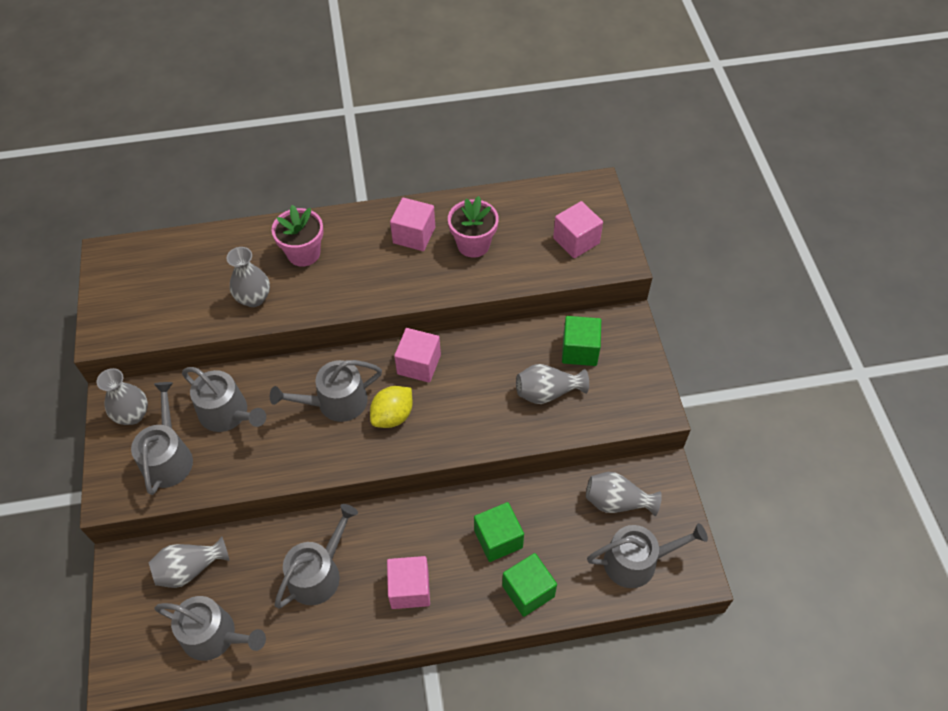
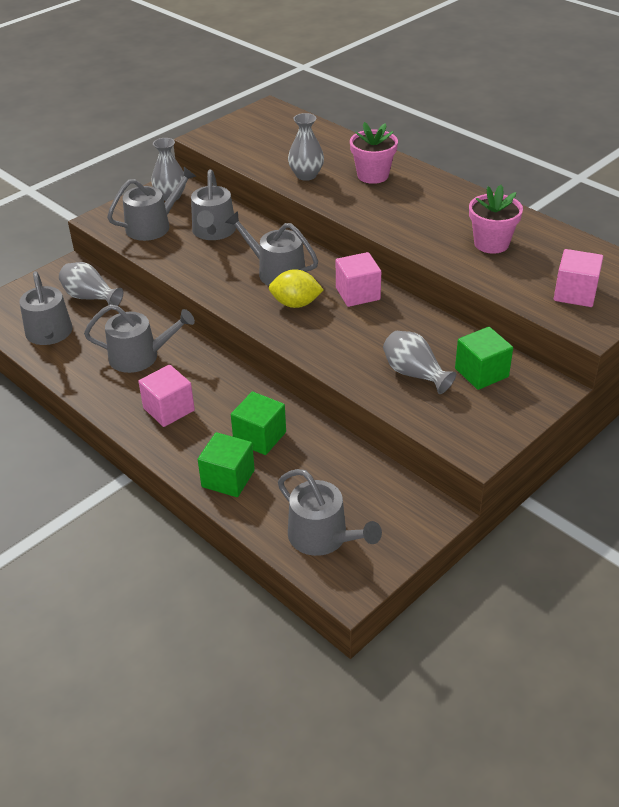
camera: 55 degrees right, 15 degrees down
(414, 235) = (459, 212): pink cube -> none
(617, 502) = (371, 495): grey vase -> none

